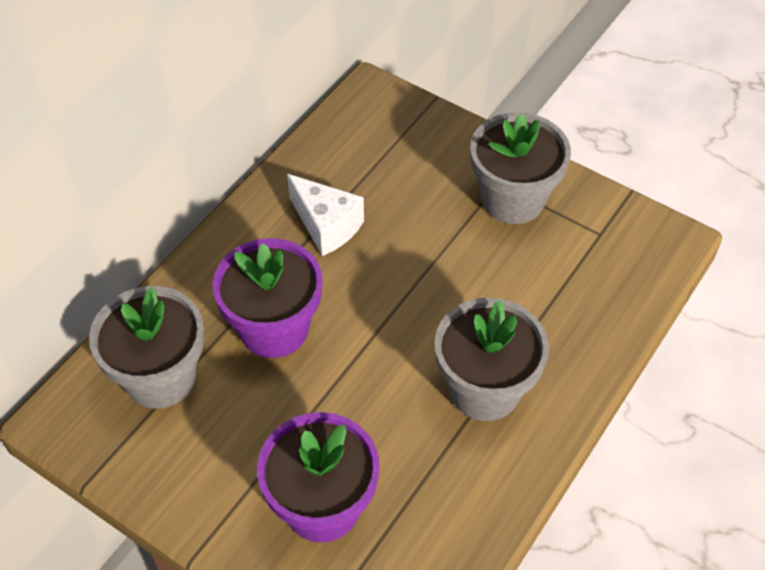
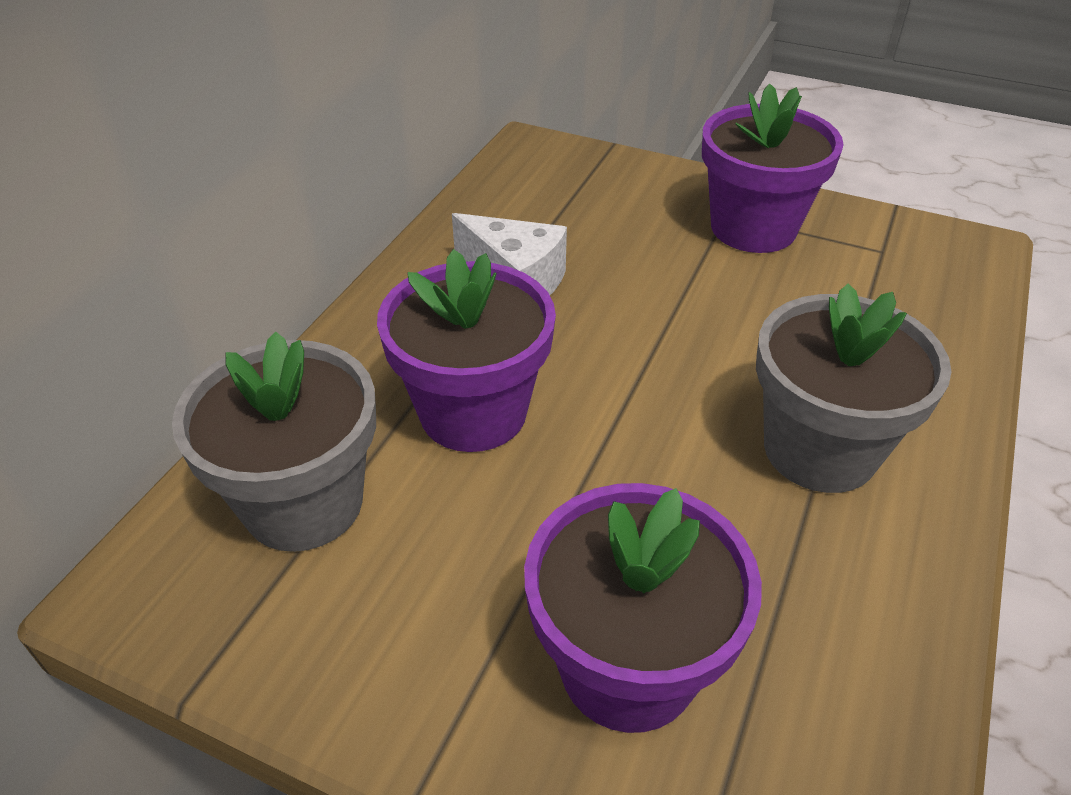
camera: 10 degrees left, 10 degrees down
(512, 199) = (753, 228): grey flower pot -> purple flower pot

